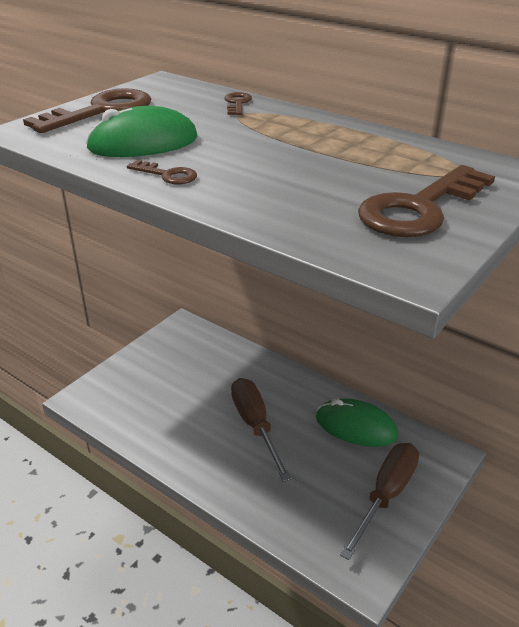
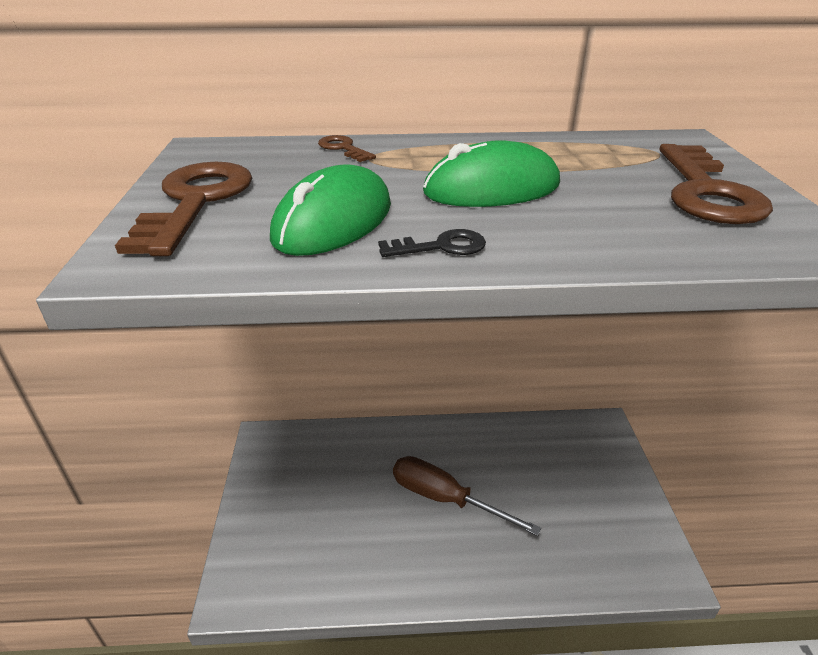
camera: 40 degrees left, 0 degrees up
(167, 175) = (441, 247): brown key -> black key
(356, 426) = (521, 445): green mouse -> green mouse (492, 189)
(386, 495) = (606, 490): brown screwdriver -> none

